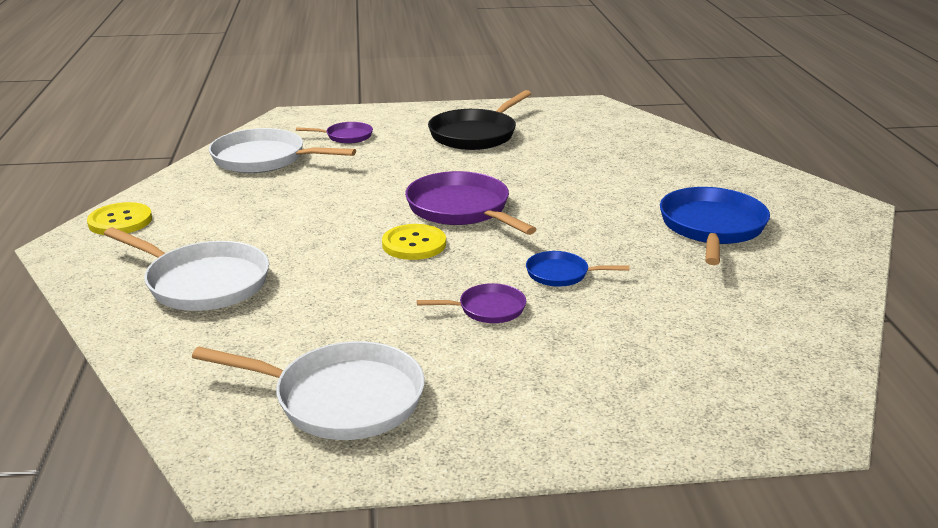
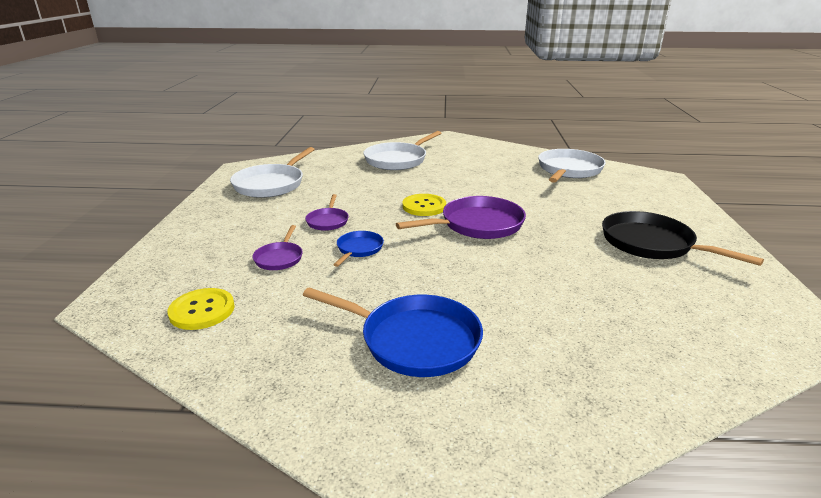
camera: 100 degrees right, 0 degrees up
(120, 221) = (474, 144): yellow button -> yellow button (202, 310)
(346, 136) = (623, 193): purple pan -> purple pan (279, 258)

